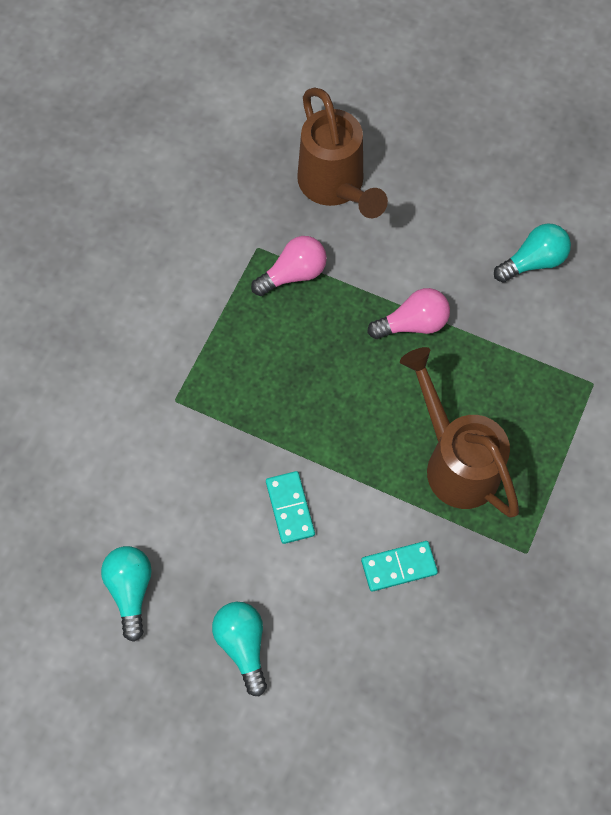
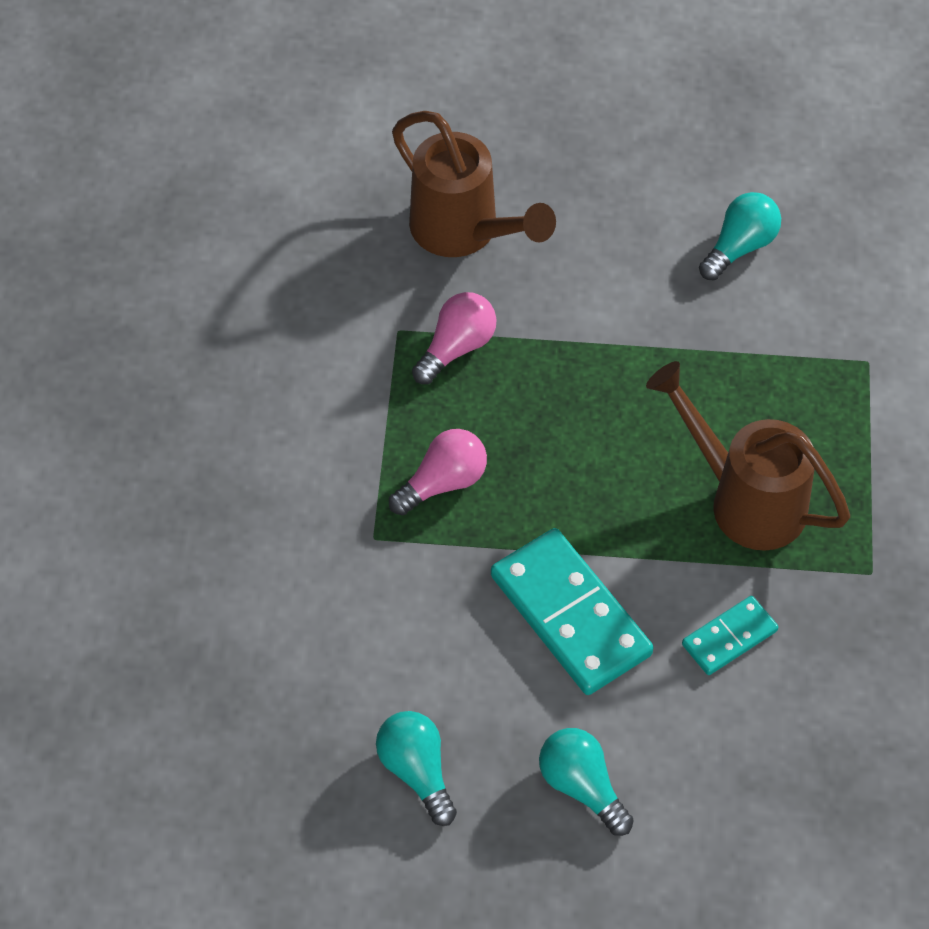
camera: 20 degrees left, 10 degrees down
(290, 508) = (571, 615): turquoise domino -> turquoise domino, size x1.88
(413, 324) = (627, 360): pink light bulb -> pink light bulb (443, 482)

